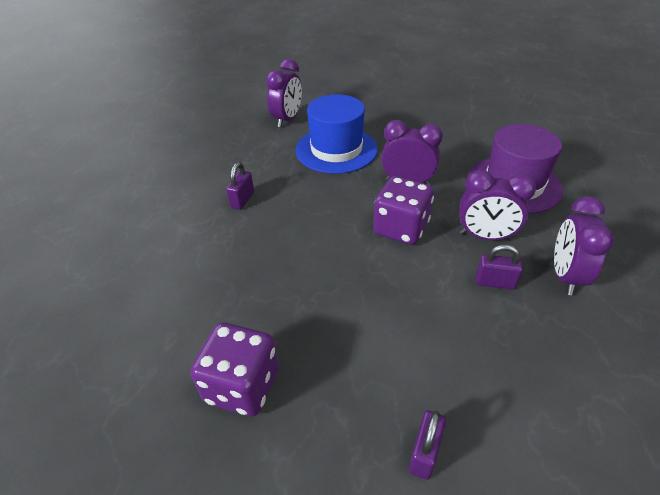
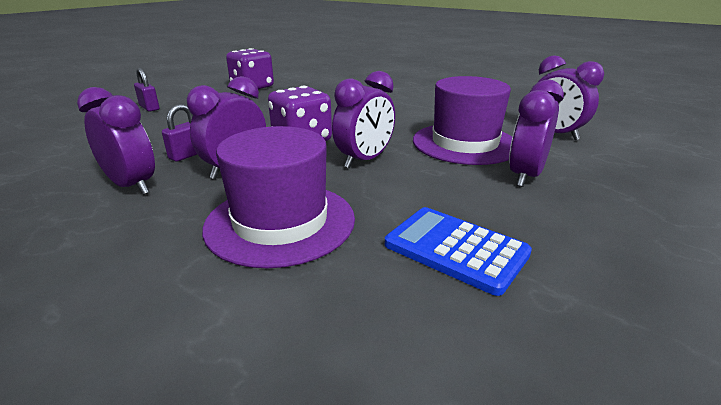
camera: 115 degrees right, 15 degrees down
(242, 200) = (410, 102): purple padlock -> none
(336, 150) = (464, 143): blue hat -> purple hat
(372, 123) = (525, 176): none -> purple clock
(471, 130) = (455, 249): none -> blue calculator

